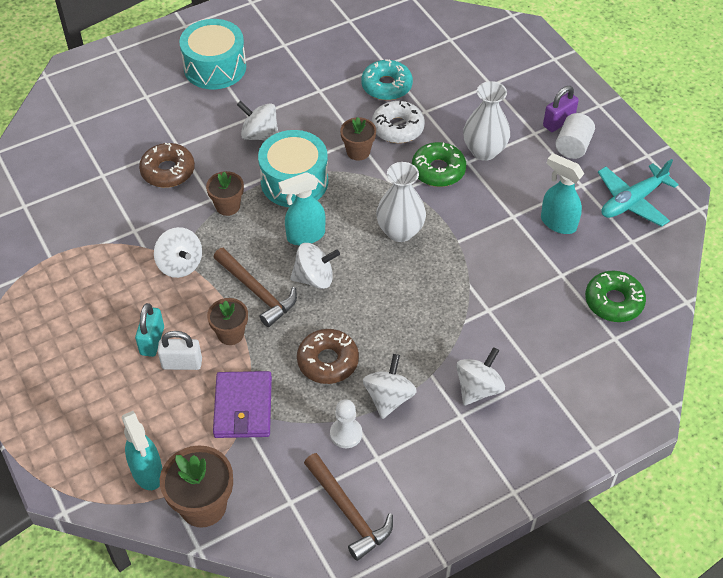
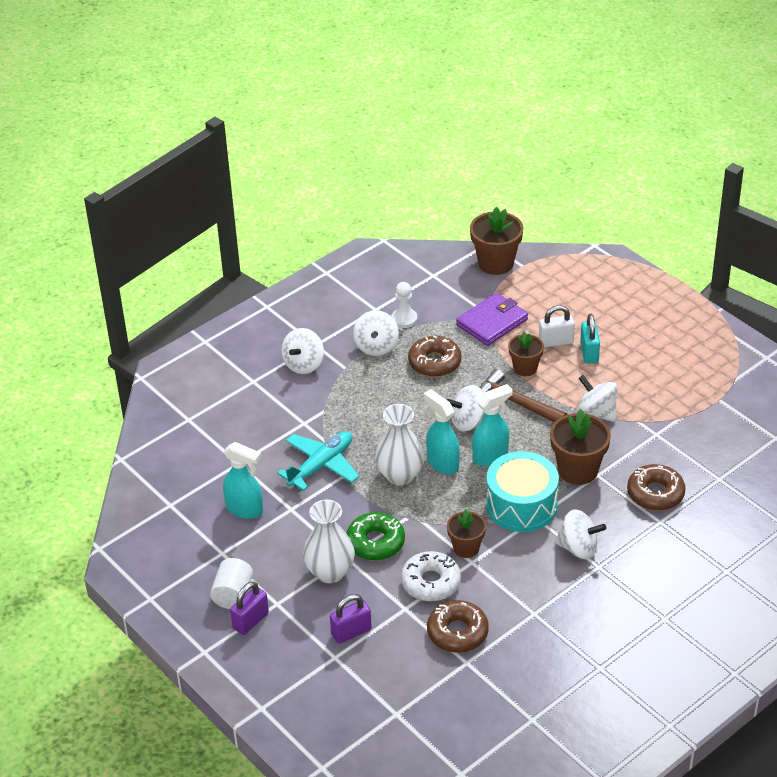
camera: 170 degrees right, 10 degrees down
(147, 472) = (546, 274): turquoise spray bottle -> turquoise spray bottle (442, 463)
(215, 67) = (668, 621): turquoise drum -> none
(227, 206) = (578, 470): brown flower pot -> brown flower pot, size x1.59
(243, 407) = (492, 322): purple wallet -> purple wallet turned 60 degrees clockwise
(348, 512) = (388, 276): brown hammer -> none
(386, 86) = (457, 632): turquoise donut -> brown donut
(474, 100) = (351, 632): none -> purple padlock
(613, 302) = (189, 448): green donut -> none
(632, 201) = (168, 544): turquoise plane -> turquoise plane (321, 465)

